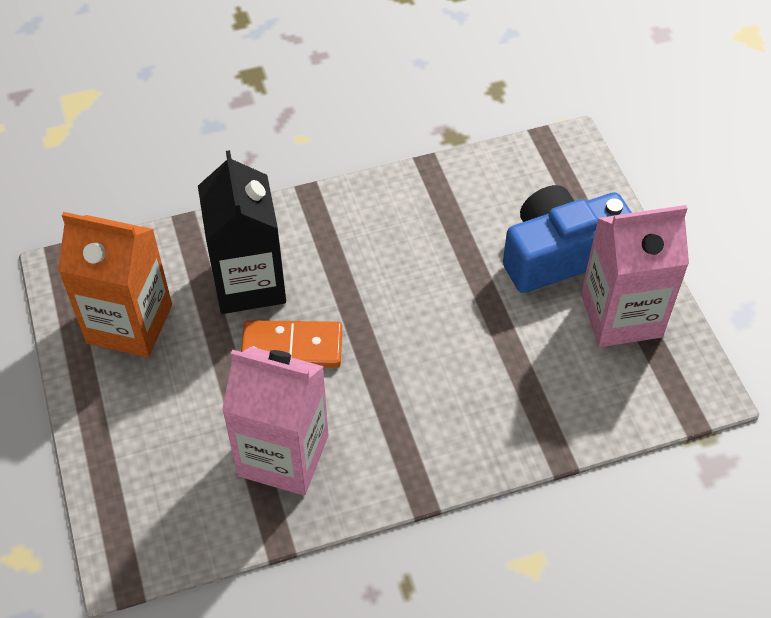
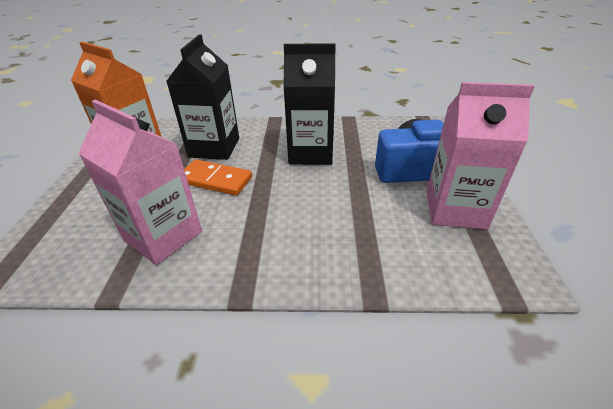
camera: 20 degrees right, 15 degrees down
(401, 258) = (310, 153): none -> black carton

